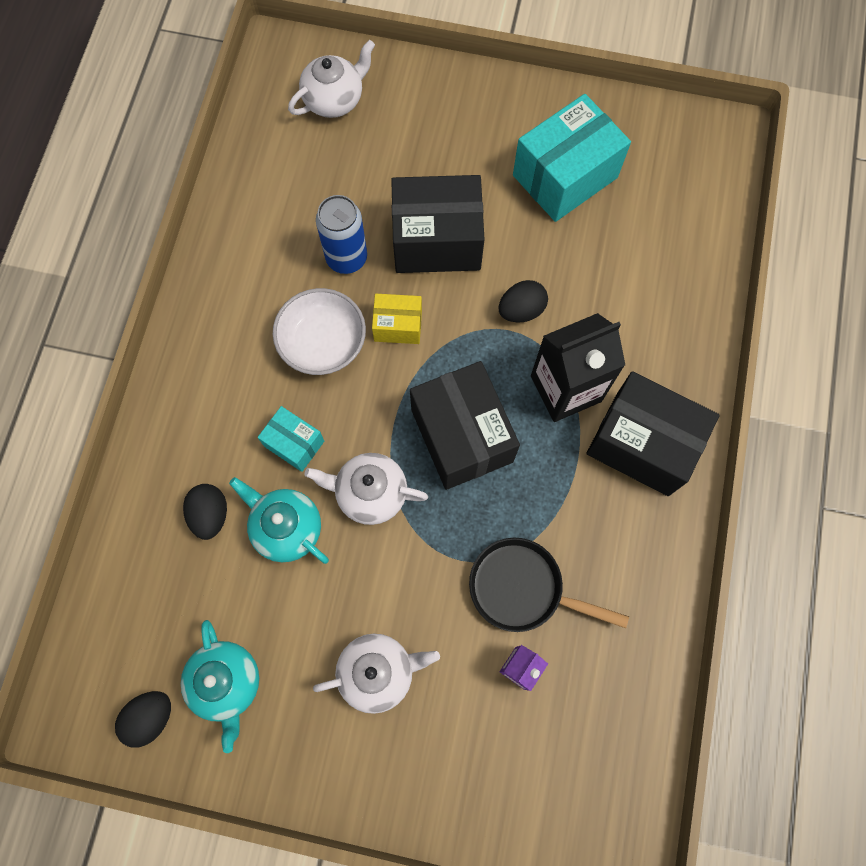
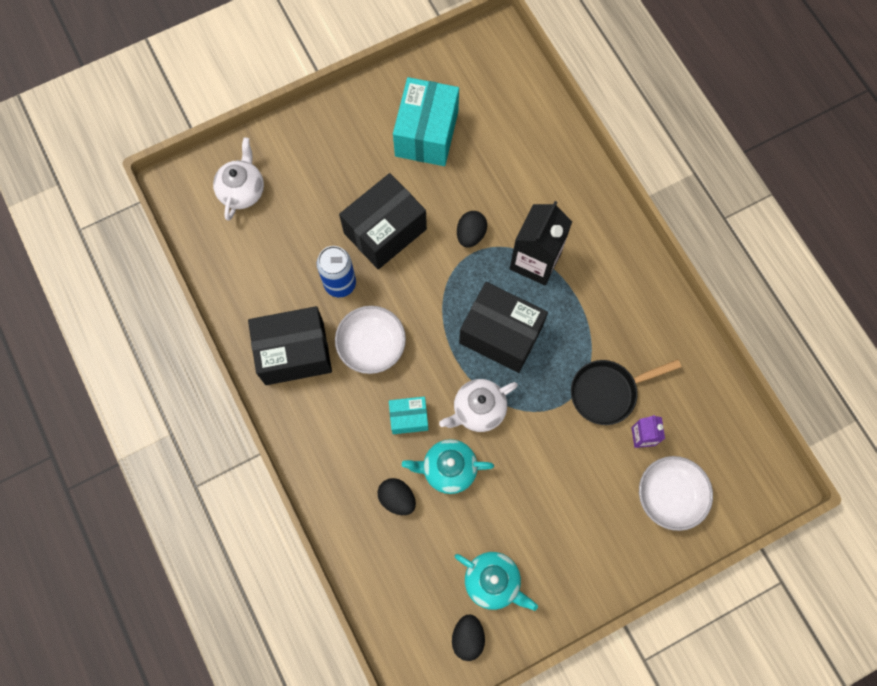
camera: 40 degrees left, 0 degrees up
(378, 672) = (570, 503): white teapot -> none
(398, 325) = (407, 300): yellow box -> none
(492, 757) = (670, 495): none -> white bowl
(642, 444) = (603, 259): black box -> black box (294, 353)

